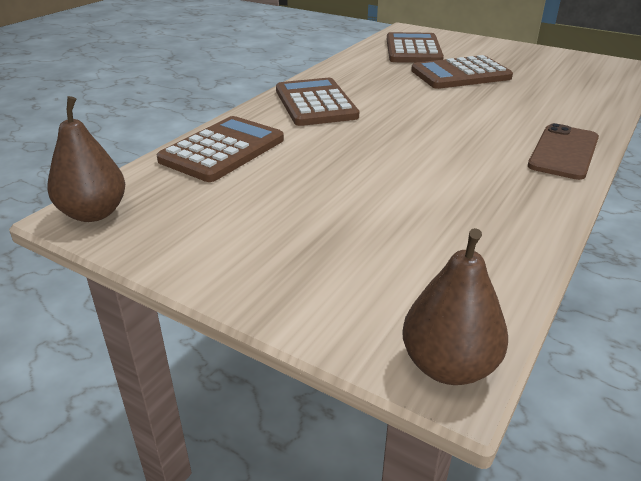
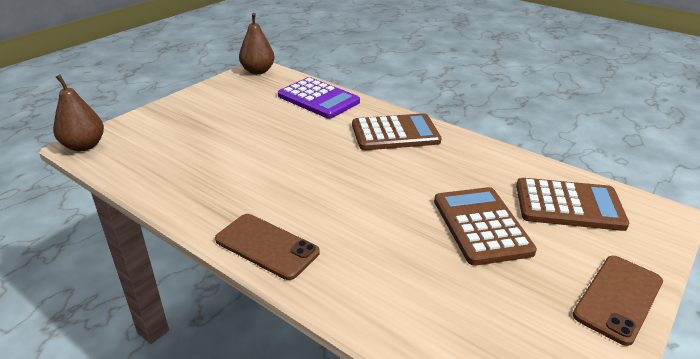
camera: 95 degrees right, 0 degrees up
(222, 150) = (318, 99): brown calculator -> purple calculator
(507, 47) = (618, 298): none -> brown phone

